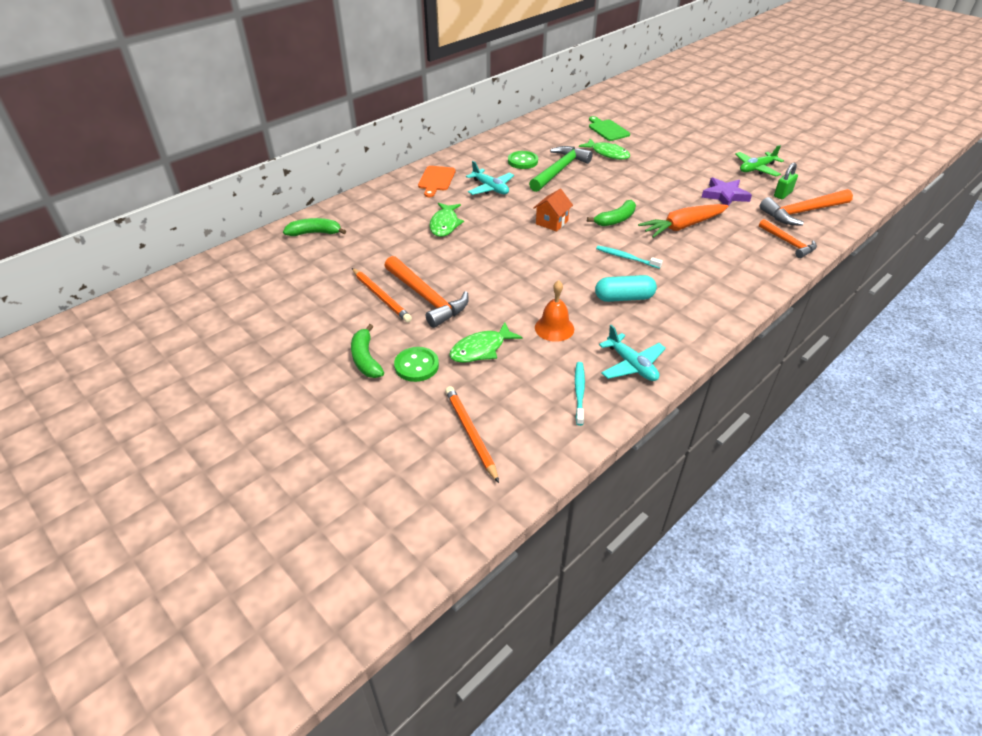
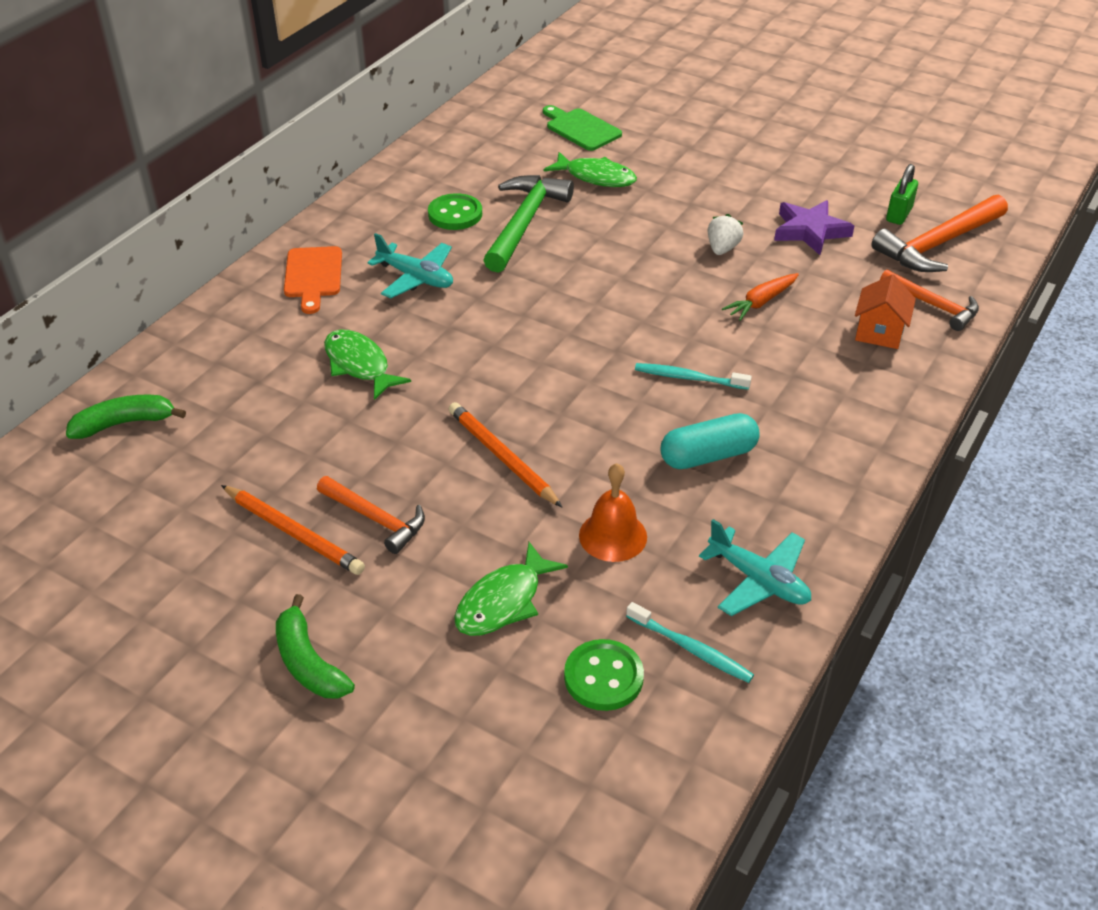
camera: 15 degrees left, 0 degrees up
(416, 366) = (403, 657): green button -> green button (603, 677)
(426, 297) = (375, 518): orange hammer -> orange hammer, size x0.62
(445, 224) = (359, 365): green fish -> green fish turned 150 degrees clockwise
(471, 433) = (538, 766): orange pencil -> orange pencil (502, 457)
(552, 222) = (544, 330): orange house -> orange house (879, 332)
(579, 392) = (691, 649): turquoise toothbrush -> turquoise toothbrush turned 135 degrees clockwise
(615, 220) = (649, 307): green banana -> none
(669, 197) = (722, 249): none -> white strawberry
(682, 226) = (761, 302): orange carrot -> orange carrot, size x0.58
(756, 169) = (845, 172): green plane -> none

